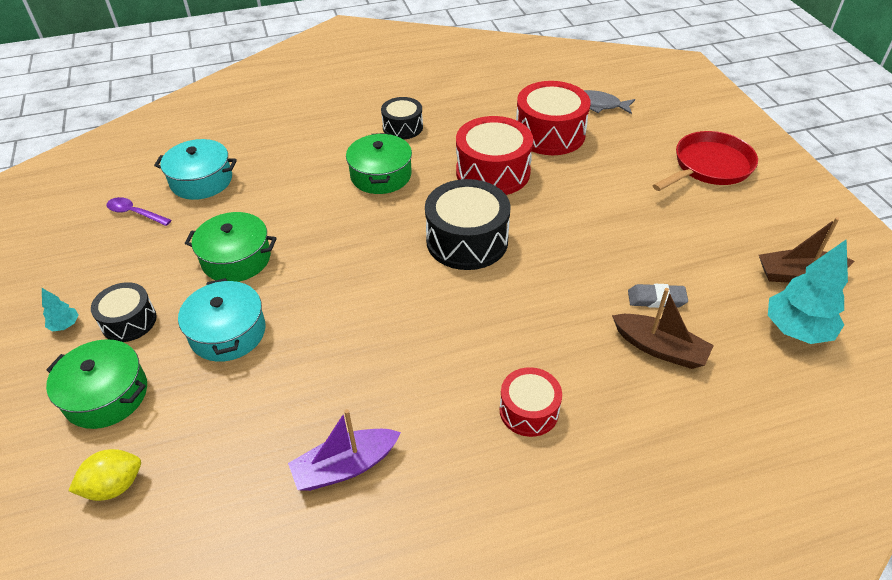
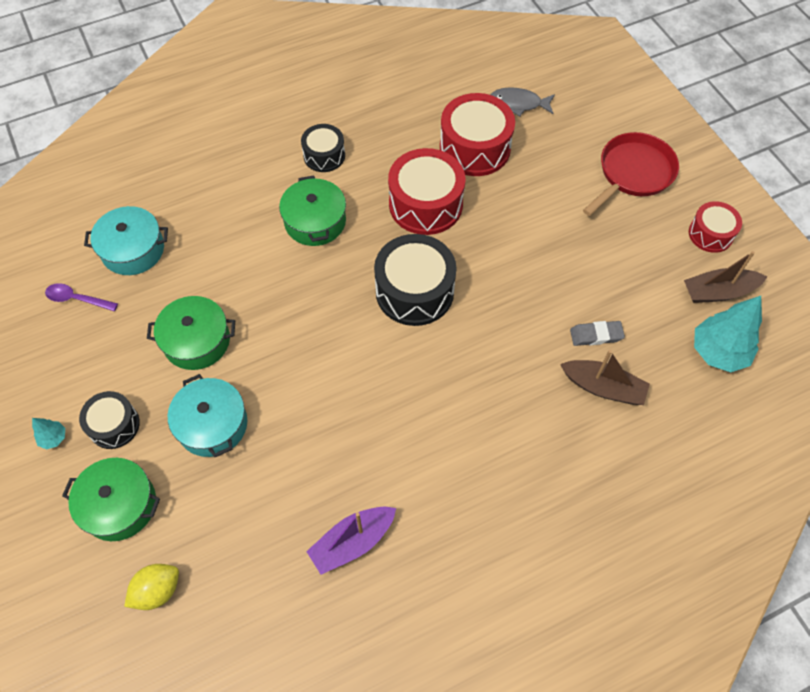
camera: 10 degrees left, 15 degrees up
(529, 410) = (498, 466): red drum -> red drum (710, 234)

